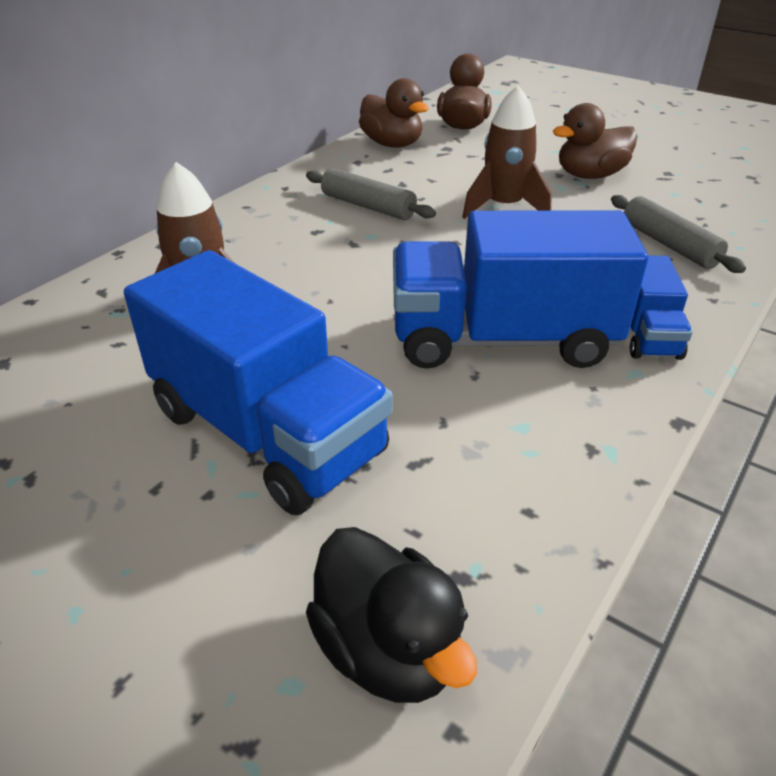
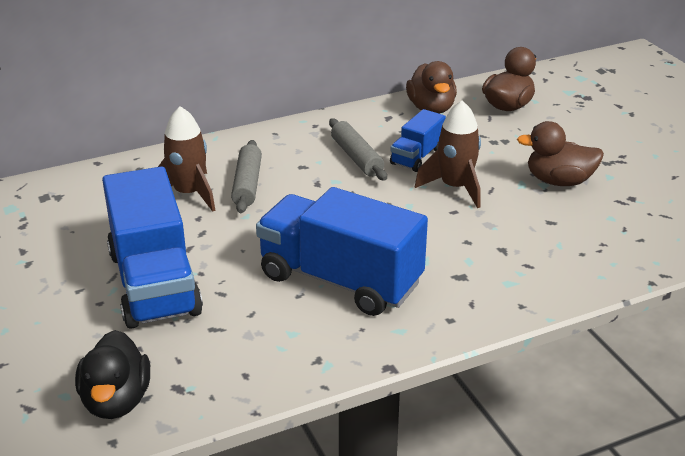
camera: 30 degrees right, 5 degrees down
(646, 333) = (440, 310): blue truck -> blue truck (417, 157)
(669, 244) = (545, 256): grey rolling pin -> grey rolling pin (247, 184)

